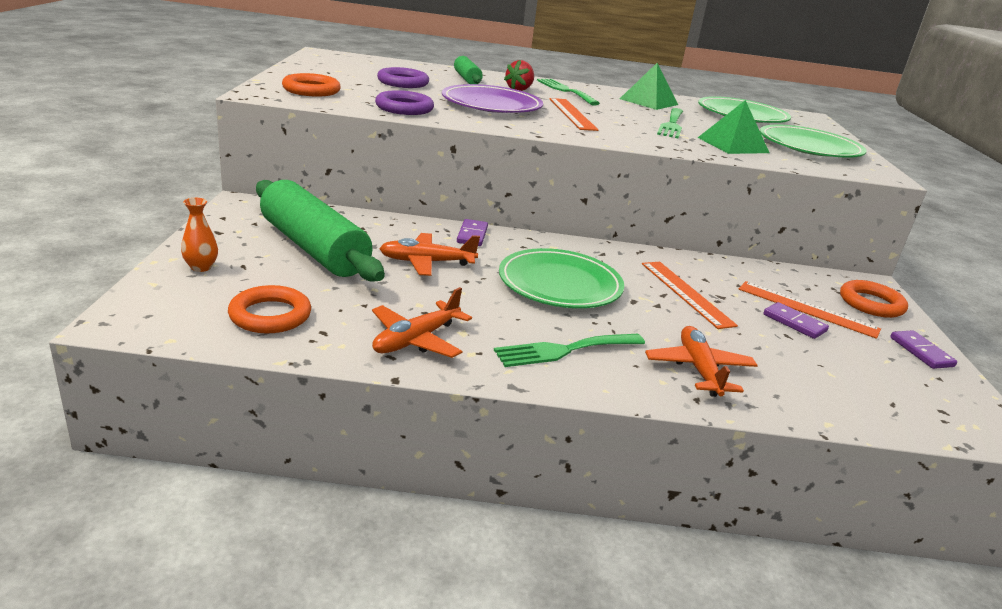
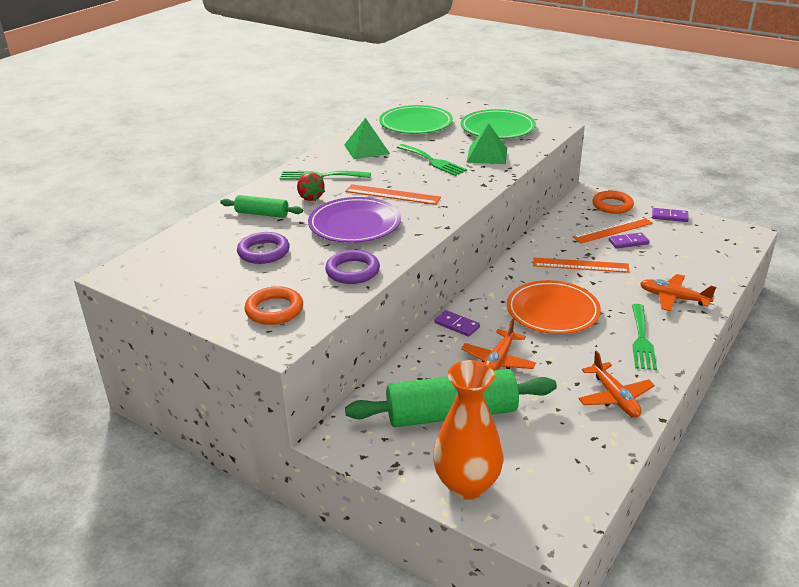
camera: 55 degrees left, 5 degrees up
(201, 267) = (467, 485): orange vase -> orange vase, size x2.27
(270, 315) = (562, 459): orange ring -> none
(560, 284) = (552, 311): green plate -> orange plate

